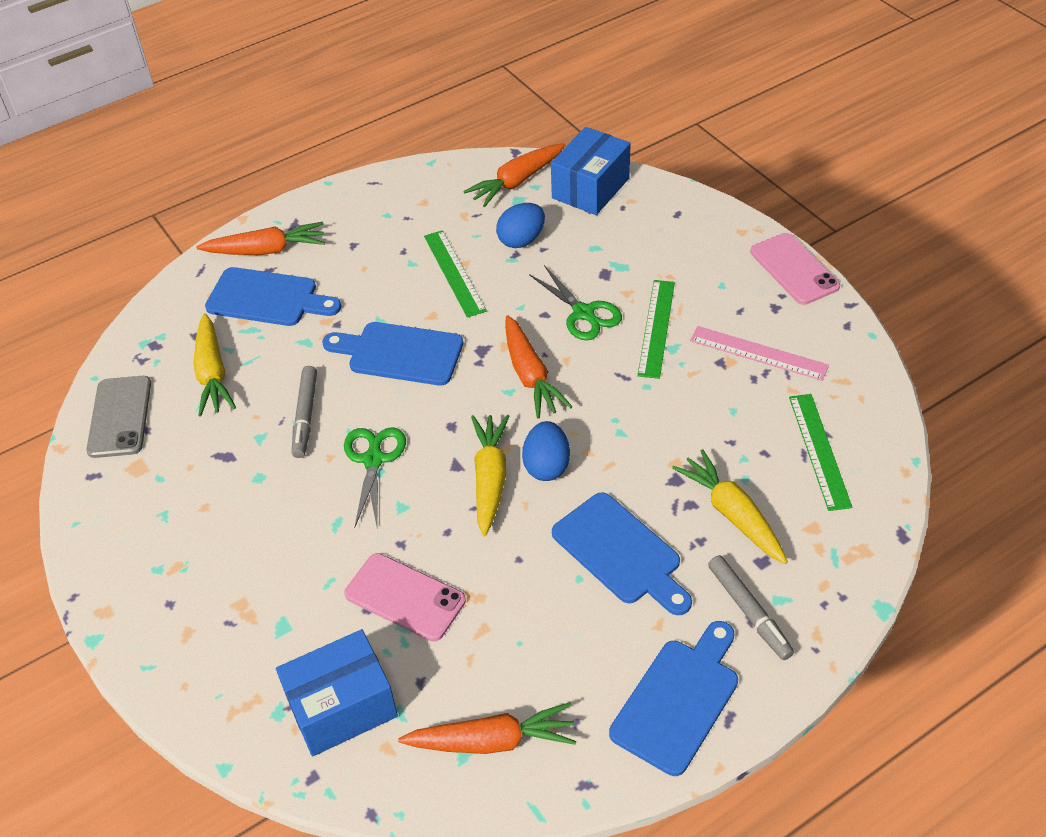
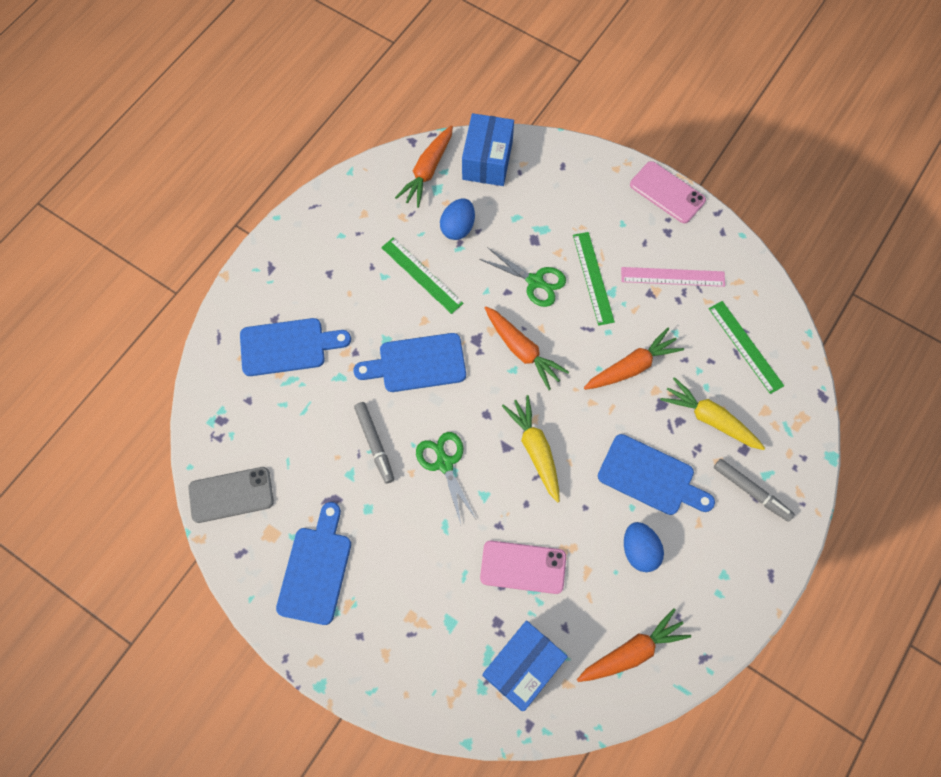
camera: 25 degrees left, 20 degrees up
(119, 417) = (231, 495): grey phone -> grey phone turned 75 degrees counterclockwise
(212, 373) = (282, 430): yellow carrot -> none
(266, 250) = (261, 300): orange carrot -> orange carrot (631, 367)
(546, 466) = (569, 424): blue egg -> blue egg (639, 550)
(678, 700) = (735, 575): blue cutting board -> blue cutting board (316, 570)

